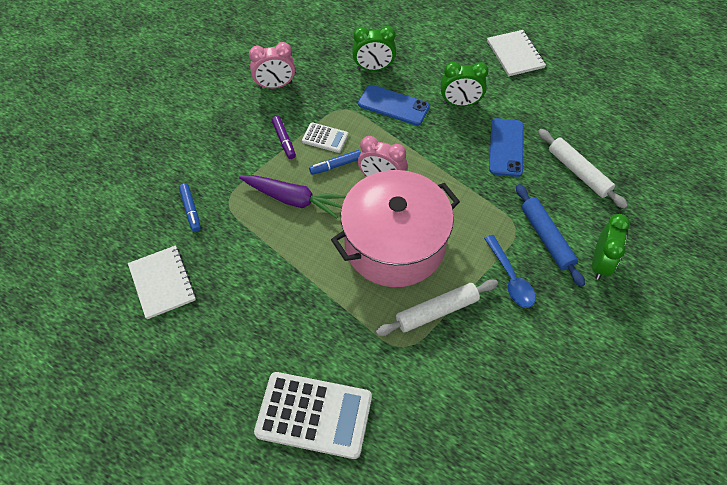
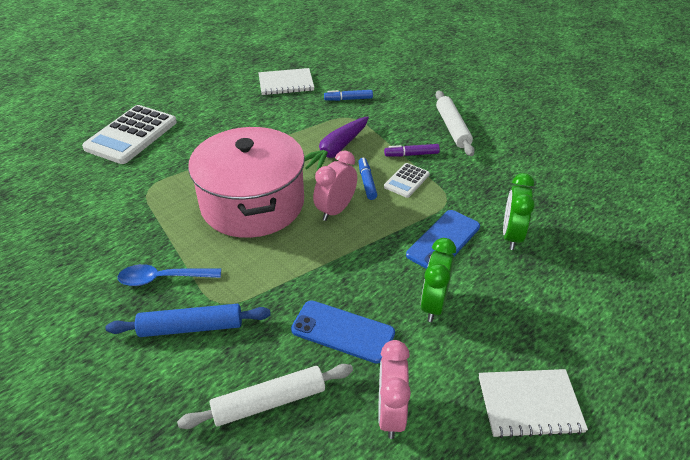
camera: 105 degrees right, 15 degrees down
(275, 85) = (491, 158): pink clock -> pink clock (390, 413)
(437, 311) = (165, 216): white rolling pin -> white rolling pin (452, 128)
(600, 263) = (126, 369): green clock -> none

